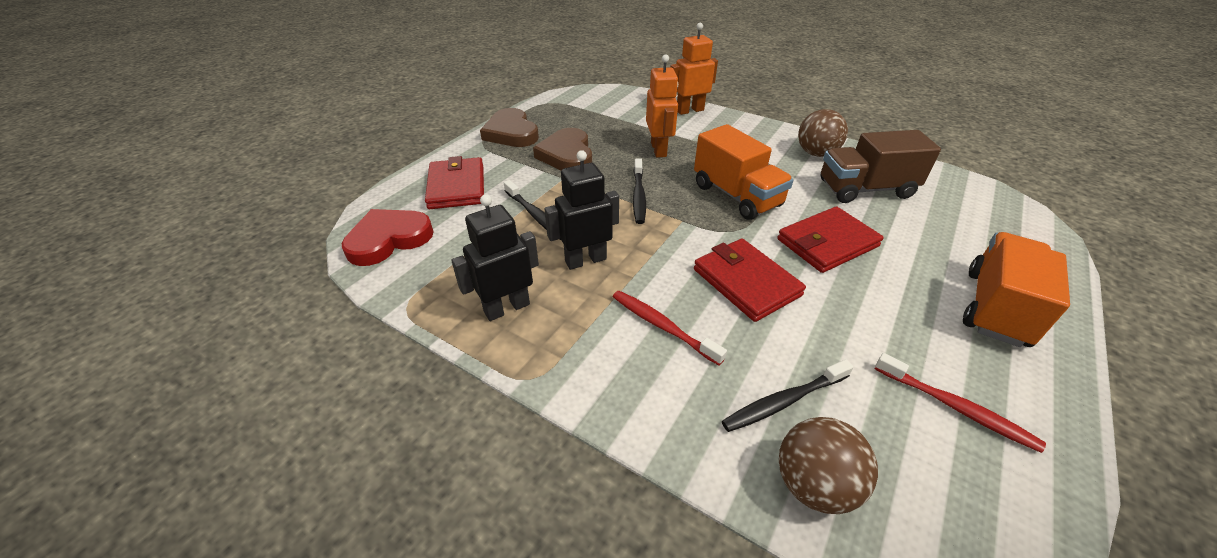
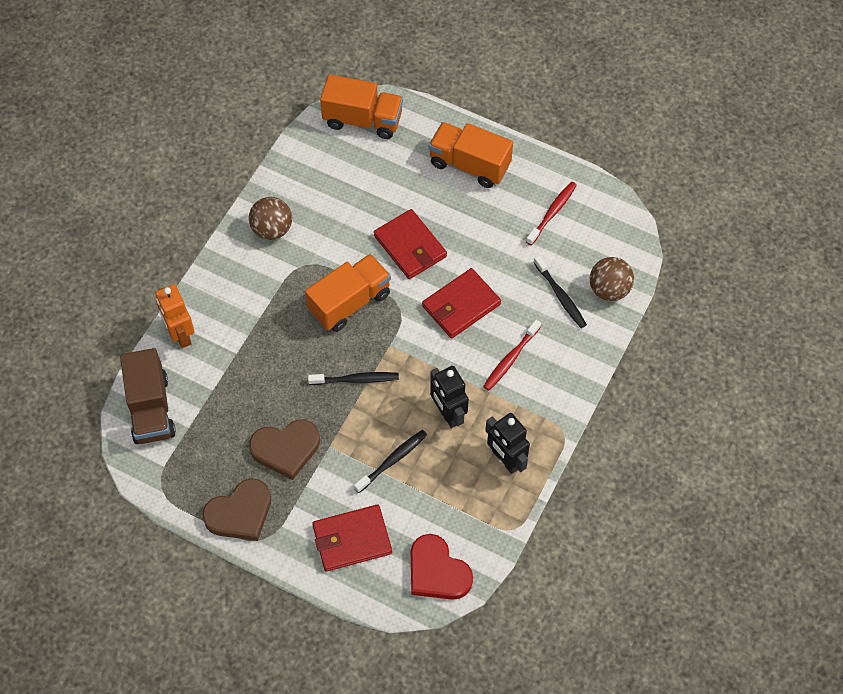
camera: 95 degrees left, 20 degrees up
(659, 149) = (271, 364): orange robot -> none
(865, 189) = (332, 204): brown truck -> brown truck (151, 409)
(1005, 215) = (363, 120): none -> orange truck

